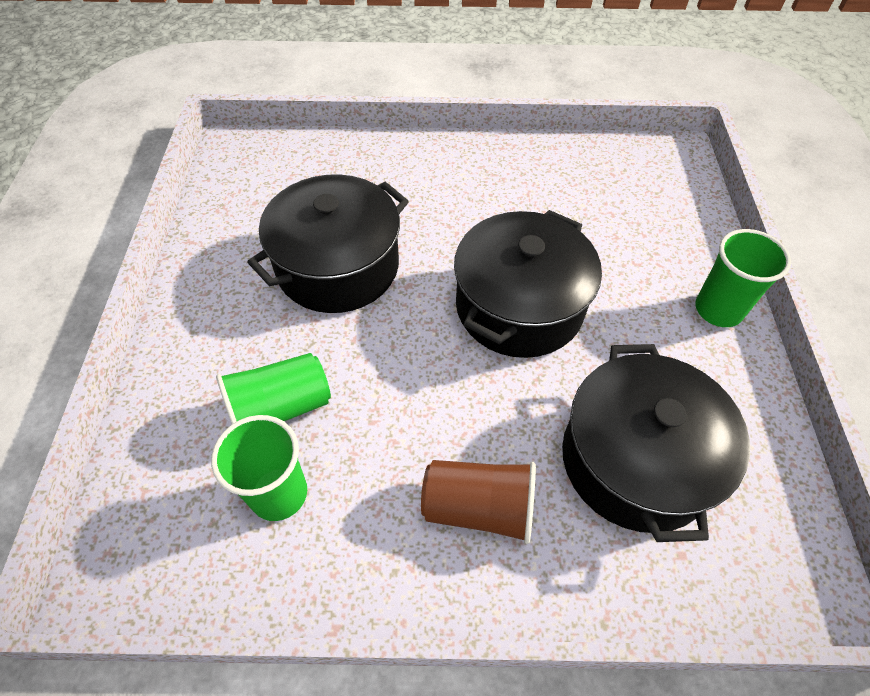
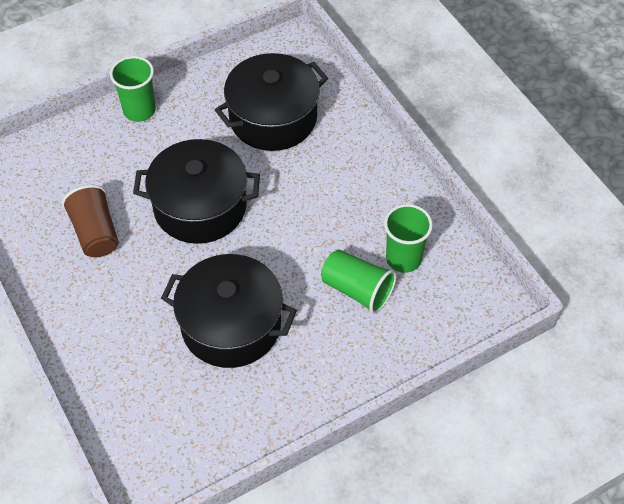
camera: 120 degrees left, 0 degrees up
(479, 507) = (346, 170): brown cup -> brown cup (95, 233)

